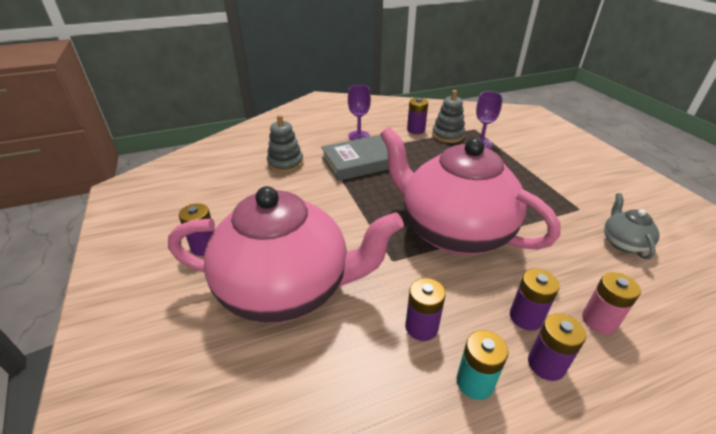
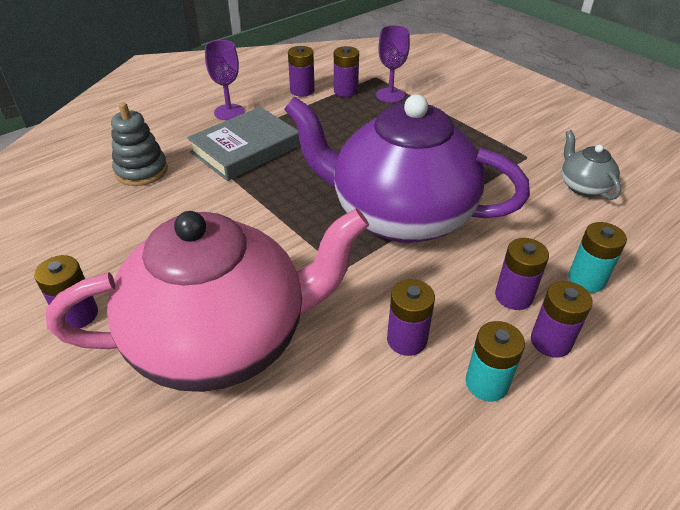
camera: 20 degrees left, 5 degrees up
(447, 135) = (345, 91): grey stacking toy -> purple battery
(453, 231) = (399, 215): pink teapot -> purple teapot
(599, 321) = (586, 279): pink battery -> turquoise battery

